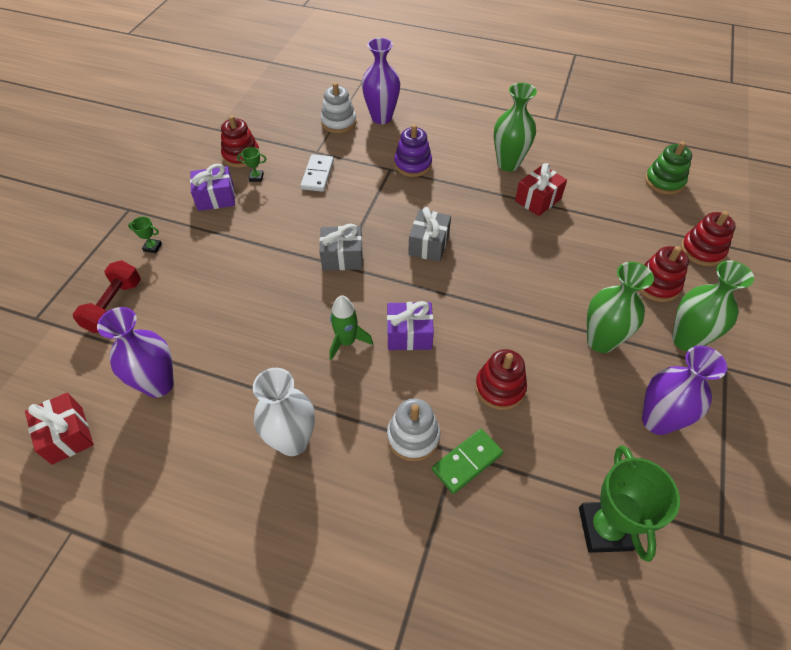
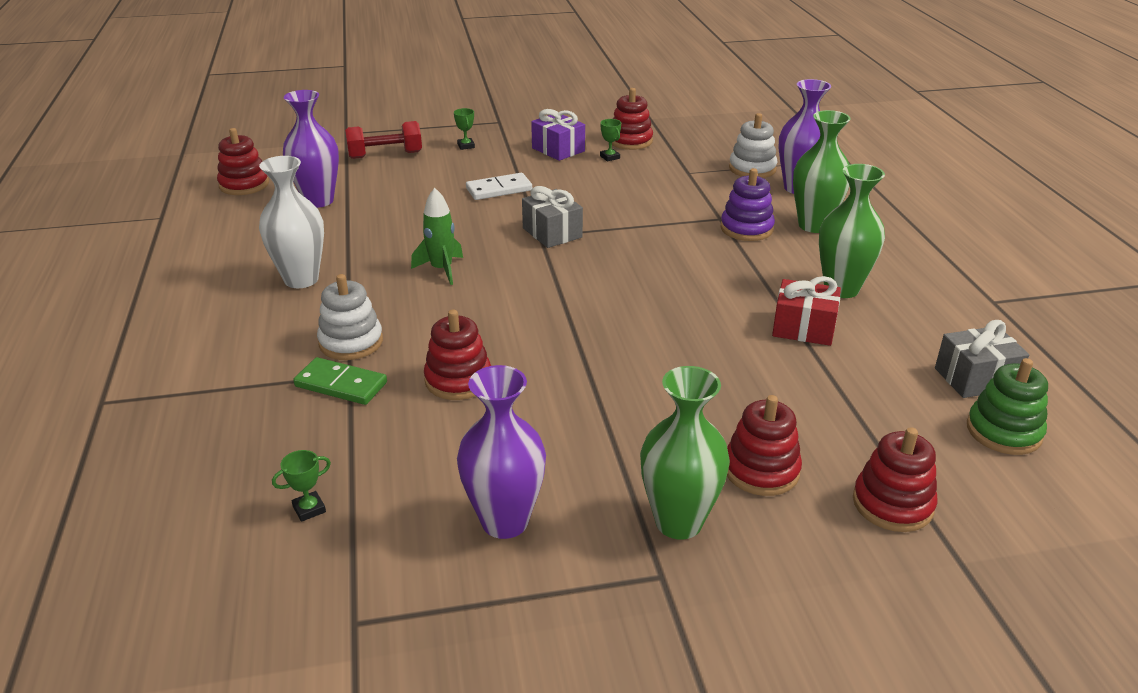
camera: 60 degrees right, 20 degrees down
(67, 435) = (244, 185): red gift -> red stacking toy
(318, 175) = (654, 184): white domino -> white domino (499, 189)
(409, 334) = (483, 301): purple gift -> none
(429, 244) = (629, 275): grey gift -> grey gift (975, 378)
(600, 341) = (600, 440): green vase -> green vase (814, 225)
(605, 528) = (309, 509): green trophy -> green trophy, size x0.42

